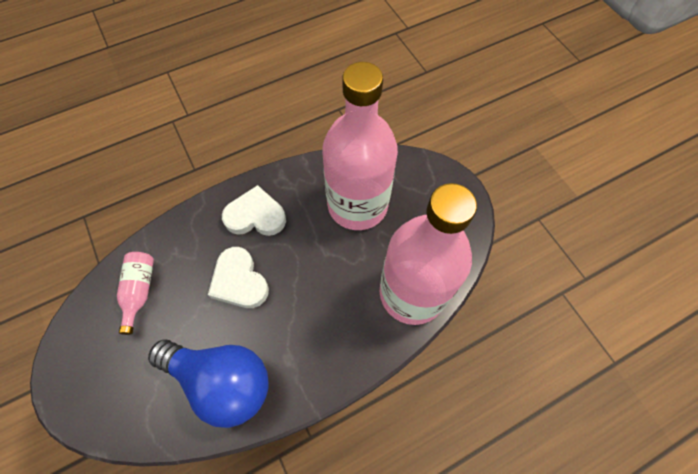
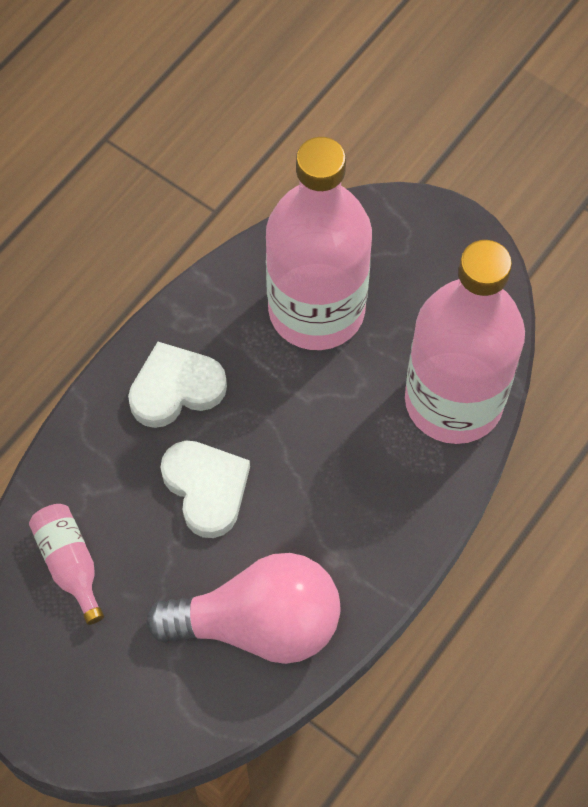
camera: 25 degrees left, 0 degrees up
(222, 381) = (259, 623): blue light bulb -> pink light bulb
(239, 281) = (206, 488): white heart -> white heart turned 150 degrees counterclockwise

